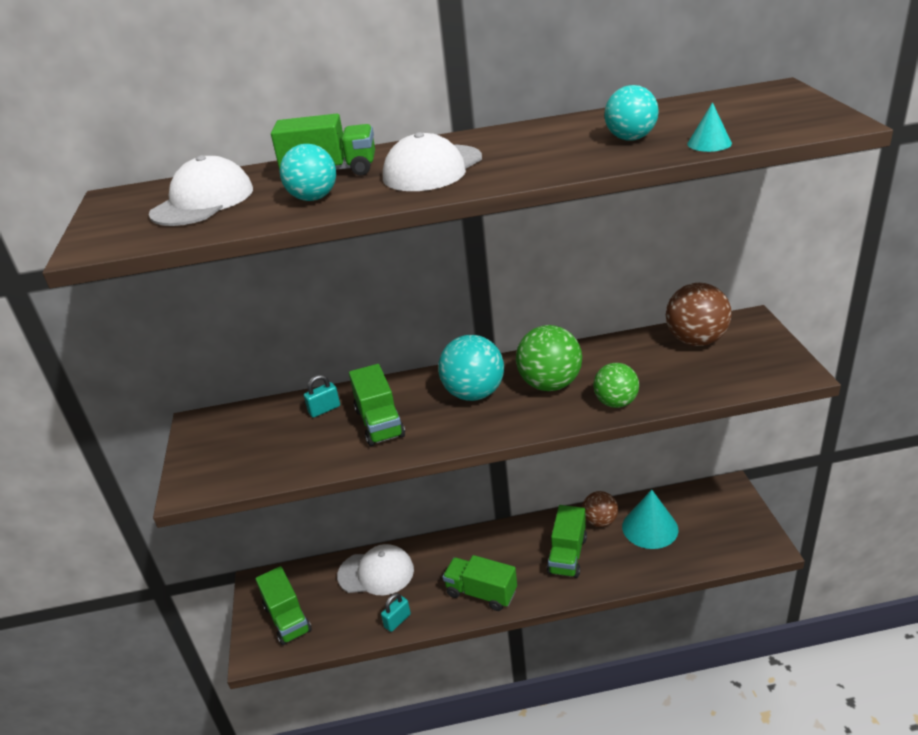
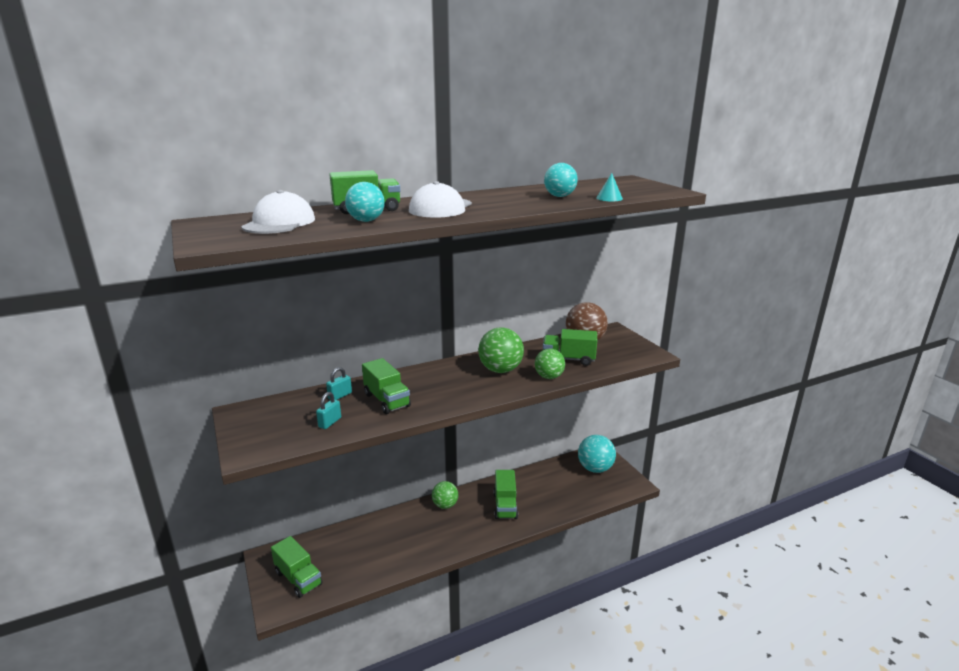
camera: 20 degrees left, 10 degrees down
(376, 573) = (364, 536): white cap -> none
(397, 621) = (390, 566): turquoise padlock -> turquoise padlock (330, 422)
(474, 393) = (449, 378): turquoise ball -> turquoise ball (595, 468)
(481, 593) = (450, 538): green truck -> green truck (568, 359)
(487, 543) = (445, 505): none -> green ball
(600, 521) = (521, 482): brown ball -> none
(650, 528) = (556, 482): turquoise cone -> none

